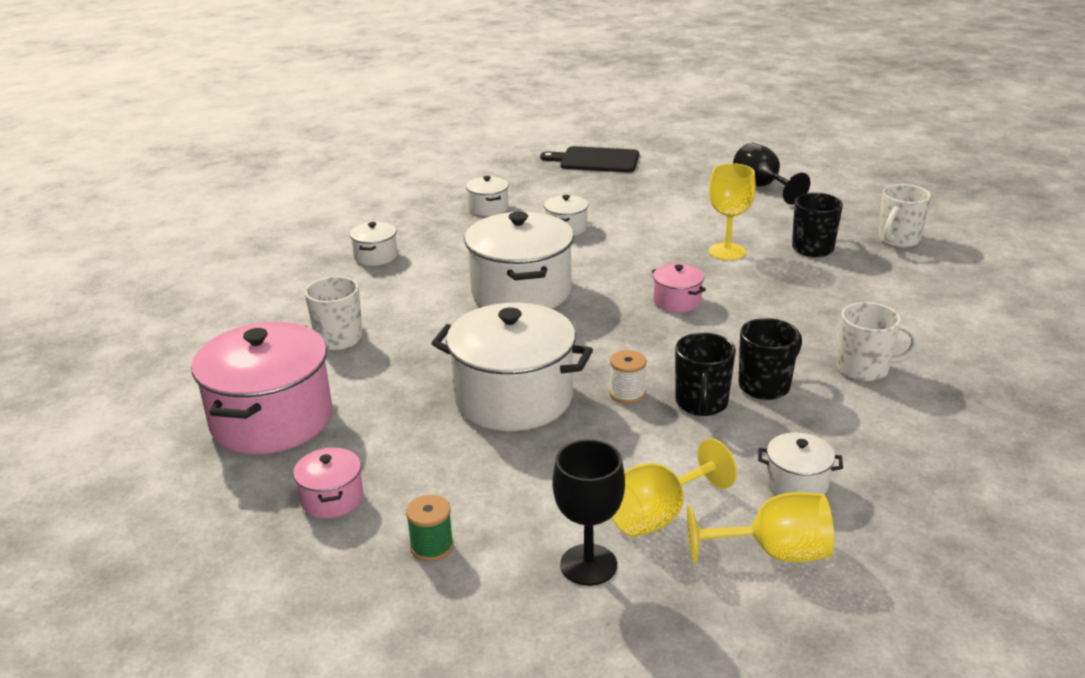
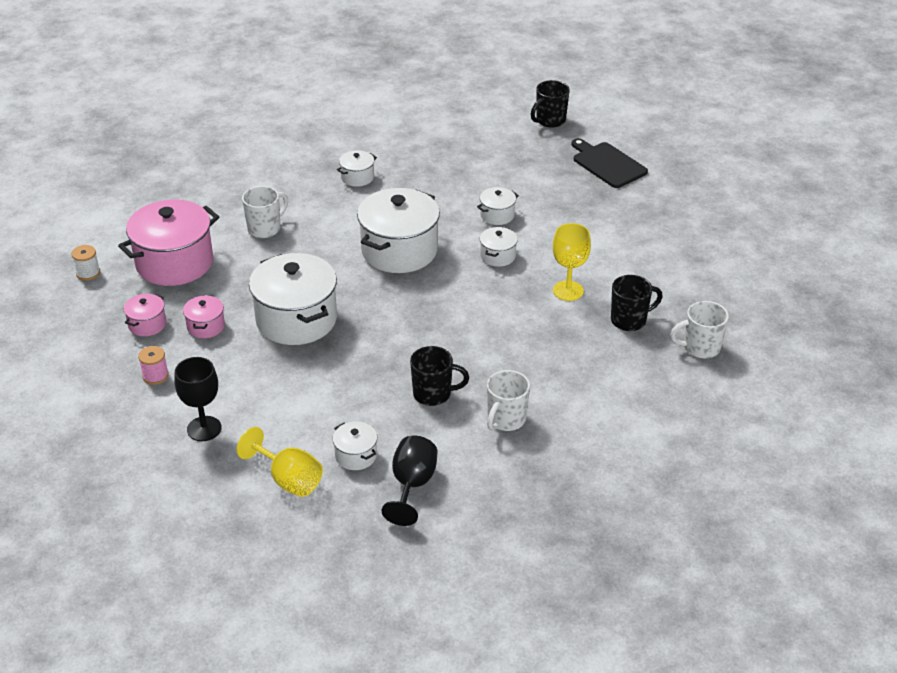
camera: 40 degrees right, 10 degrees up
(432, 546) = (155, 376): green spool -> pink spool
(488, 208) = (474, 172): white pot -> white pot (498, 256)
(627, 394) = (354, 353): white spool -> white spool (88, 273)
(658, 515) = (267, 427): yellow goblet -> none
(677, 301) = (476, 310): pink pot -> pink pot (206, 326)
(701, 404) = (382, 383): black mug -> black mug (550, 121)
(762, 187) = (686, 250): black goblet -> black goblet (412, 485)
(864, 369) = (506, 420): white mug -> white mug turned 75 degrees clockwise

